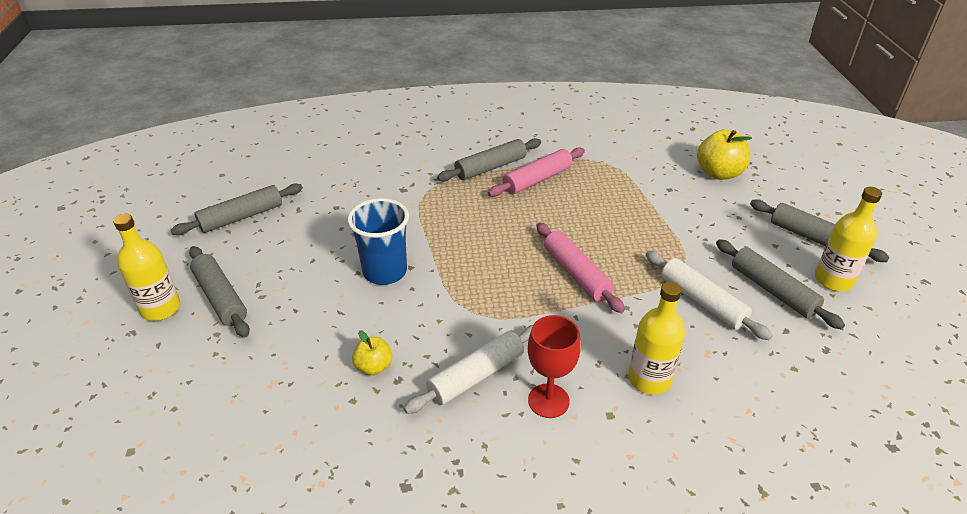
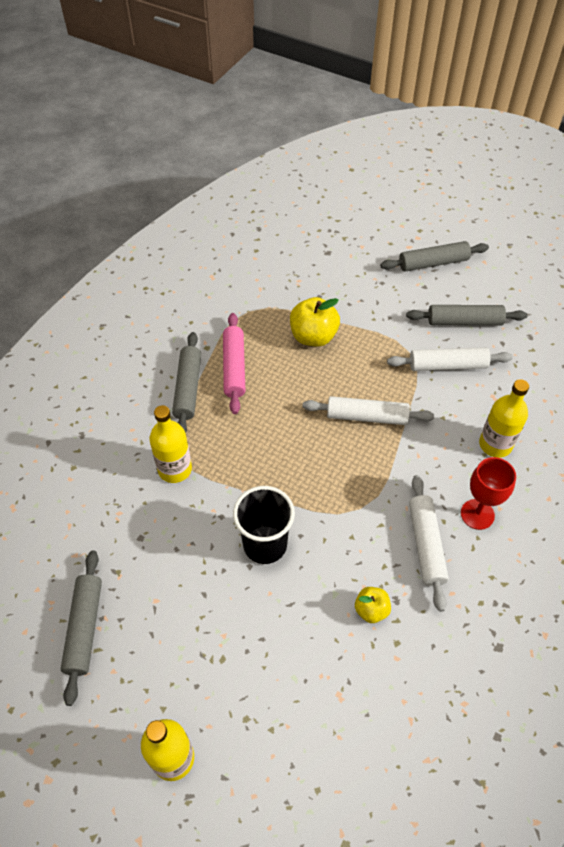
camera: 55 degrees left, 15 degrees up
(220, 298) = (198, 696): grey rolling pin -> none
(385, 272) = (265, 544): blue cup -> black cup
(576, 273) = (367, 417): pink rolling pin -> white rolling pin
(719, 173) = (326, 256): yellow apple -> yellow apple (313, 336)
(833, 280) = (478, 285): yellow bottle -> yellow bottle (175, 469)

